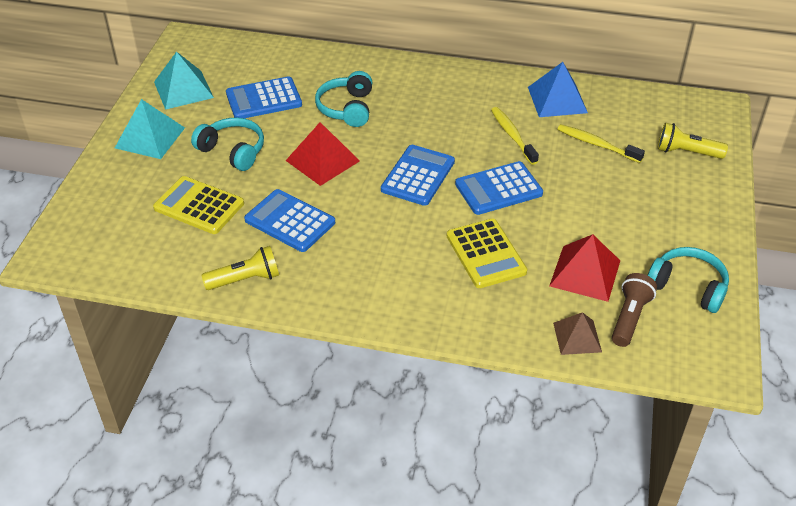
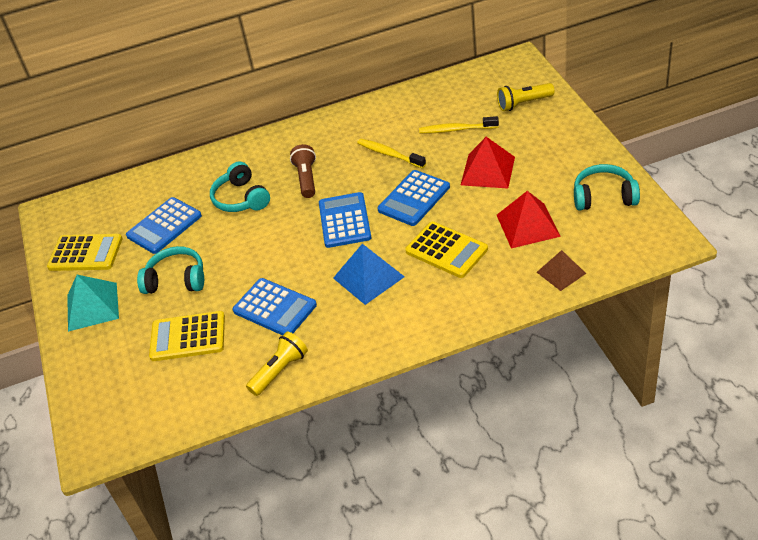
camera: 25 degrees left, 0 degrees up
(183, 89) = (85, 253): turquoise pyramid -> yellow calculator
(290, 221) = (275, 308): blue calculator -> blue calculator turned 150 degrees counterclockwise
(322, 160) = (258, 248): red pyramid -> red pyramid (488, 170)
(557, 99) = (399, 111): blue pyramid -> blue pyramid (368, 277)
(629, 318) = (584, 239): brown flashlight -> brown flashlight (306, 178)

